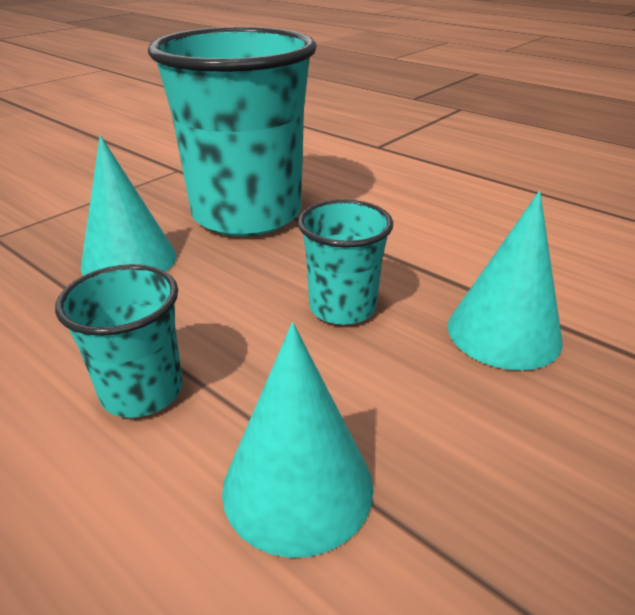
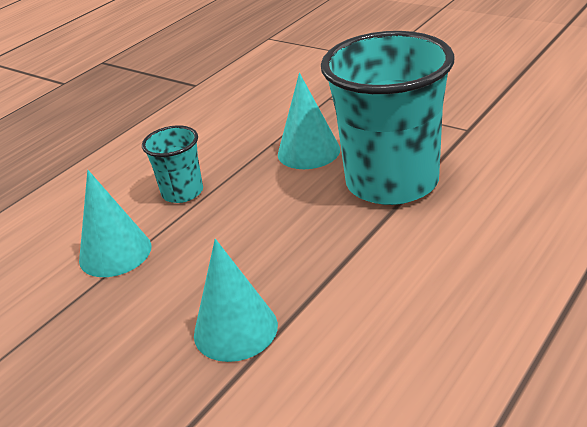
camera: 90 degrees right, 0 degrees up
(342, 307) = (261, 249): turquoise cup -> none

